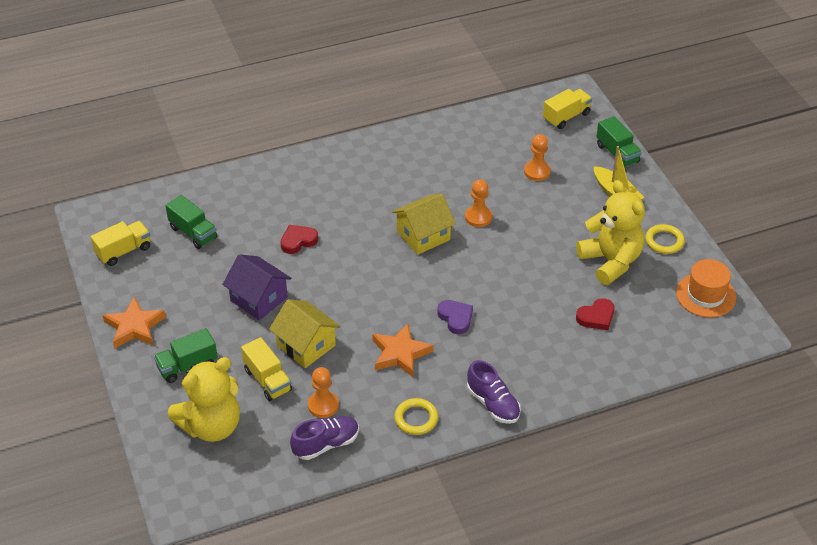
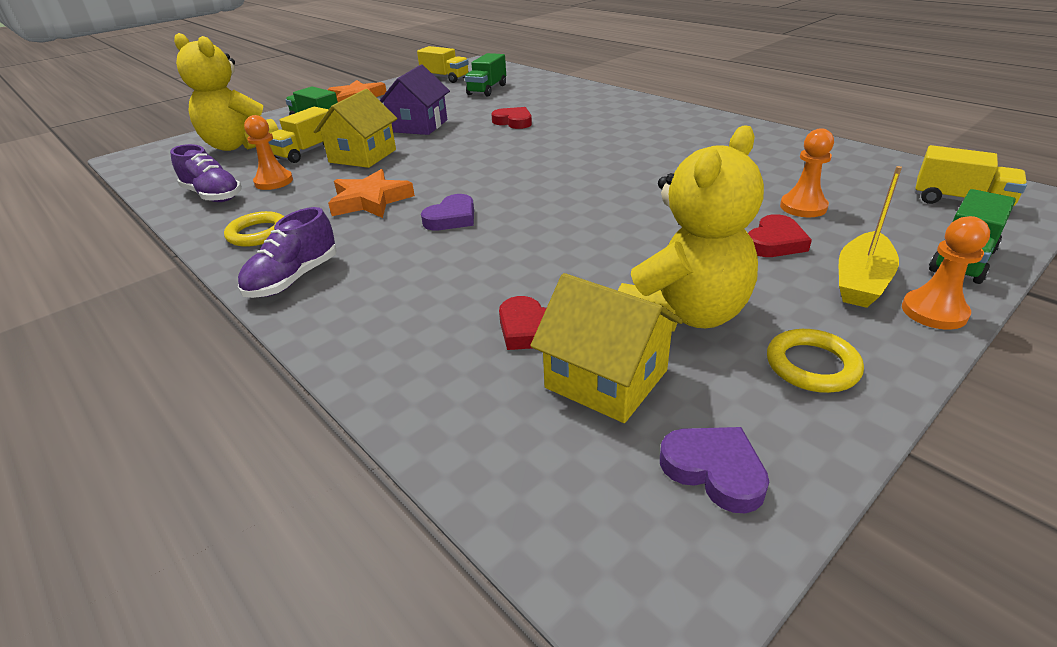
camera: 70 degrees right, 10 degrees down
(423, 236) = (583, 169): yellow house -> yellow house (606, 379)
(478, 217) = (655, 191): orange pawn -> orange pawn (934, 312)
(566, 201) = (775, 242): none -> red heart
(705, 295) = (714, 470): orange hat -> purple heart

